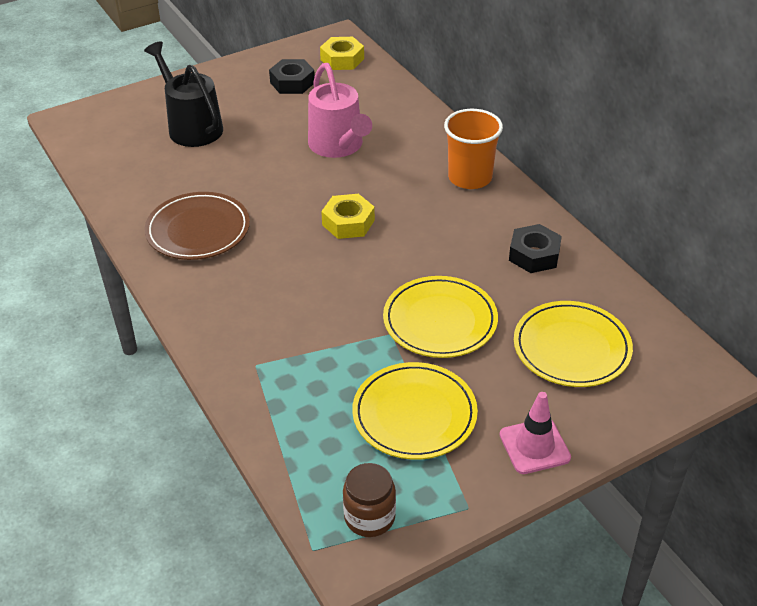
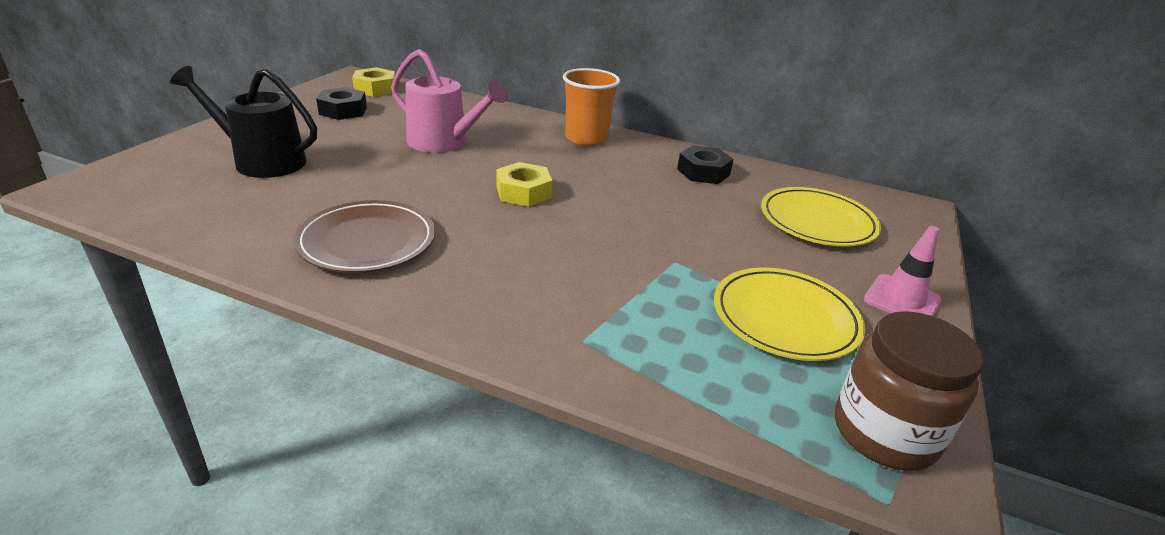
camera: 40 degrees left, 10 degrees down
(369, 517) = (884, 433): brown jar -> brown jar, size x1.52
(440, 321) = (700, 238): yellow plate -> none

